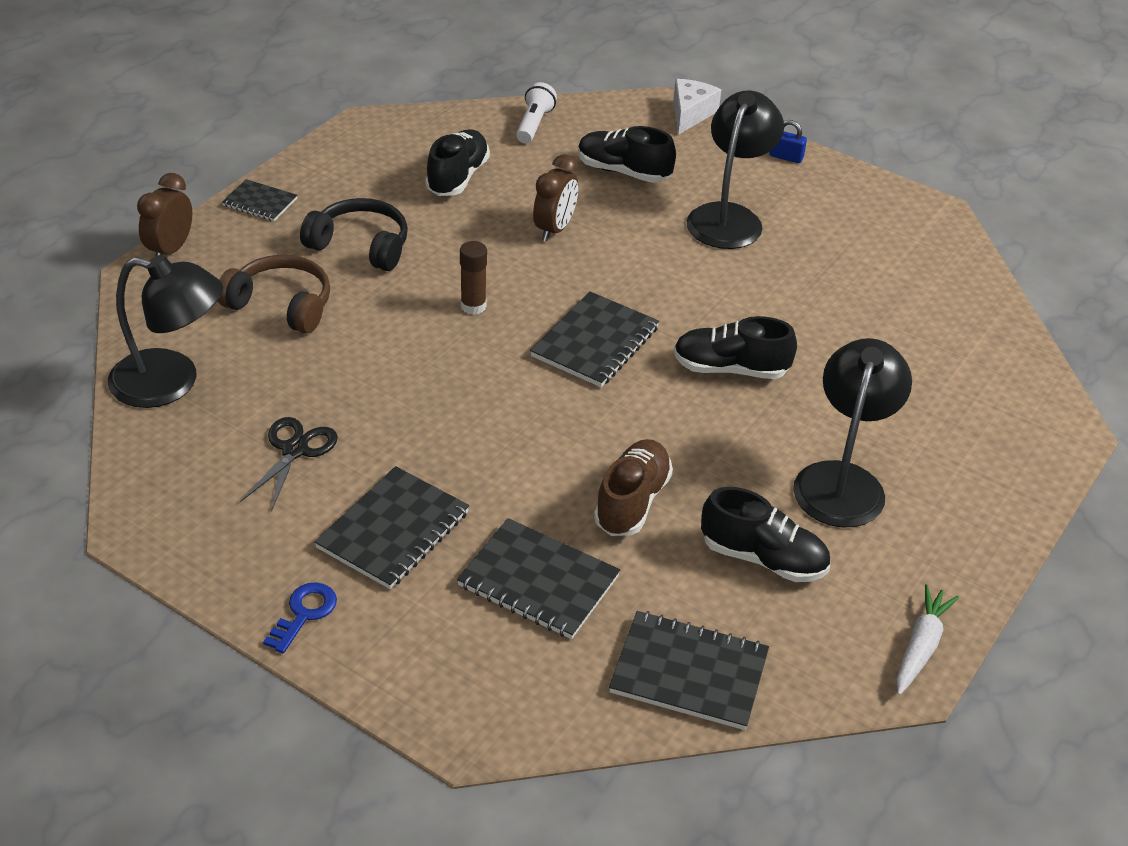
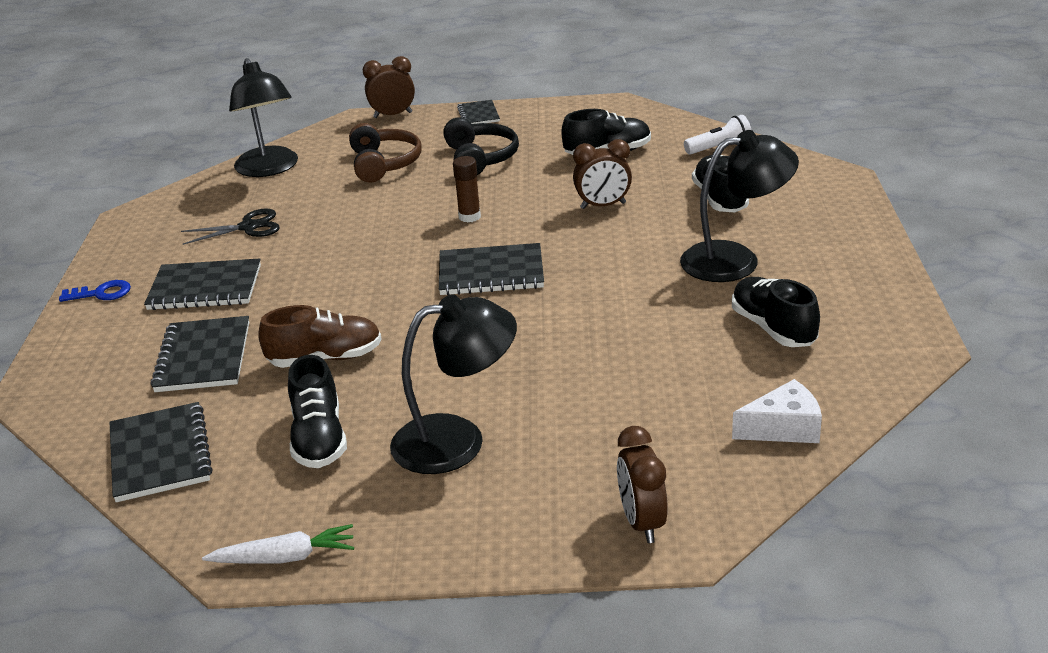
camera: 60 degrees right, 10 degrees down
(690, 114) = (849, 191): white cheese -> white cheese (783, 428)
(730, 369) = (535, 336): black shoe -> black shoe (773, 328)
(786, 157) = (867, 249): blue padlock -> none
(1030, 439) = (642, 523): none -> brown clock

